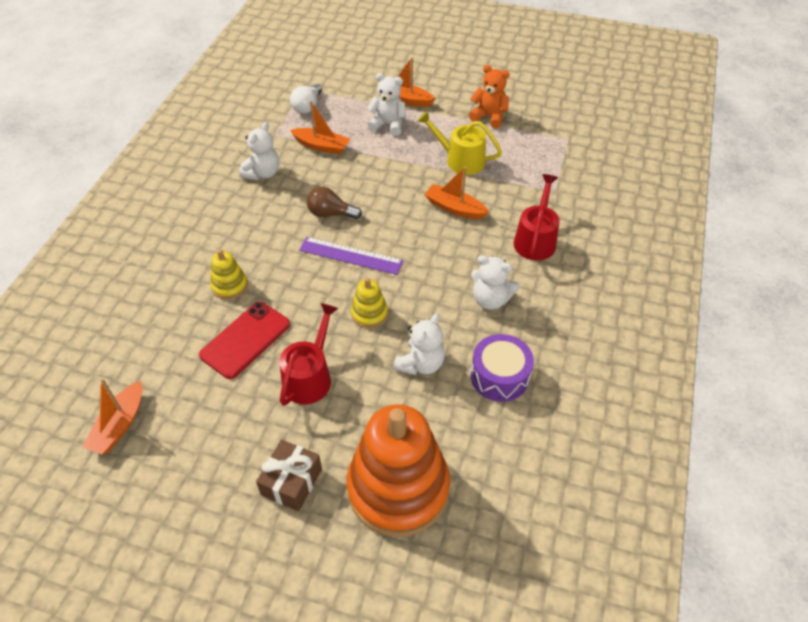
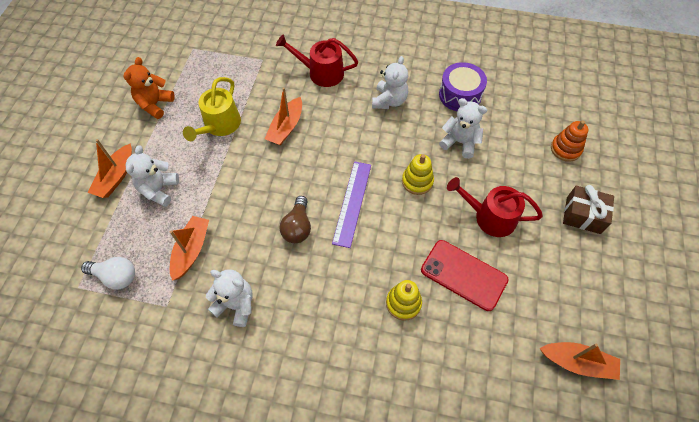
camera: 95 degrees left, 10 degrees up
(398, 488) = (565, 149): orange stacking toy -> orange stacking toy, size x0.43

